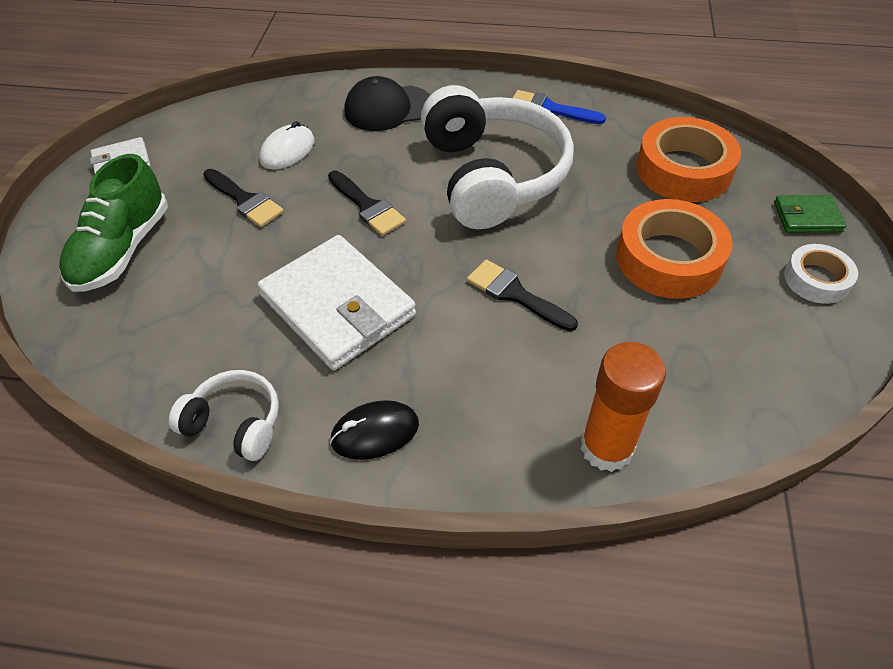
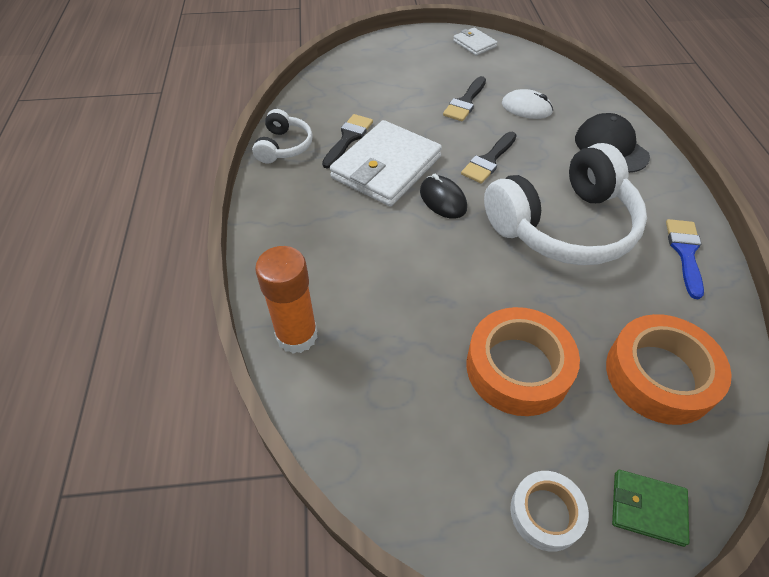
camera: 75 degrees right, 0 degrees up
(123, 249) = (400, 67): green shoe -> none
(375, 432) = (288, 207): black mouse -> black mouse (443, 200)
(515, 294) = (431, 260): black brush -> black brush (348, 138)
(807, 217) = (647, 508): green wallet -> green wallet turned 60 degrees counterclockwise

